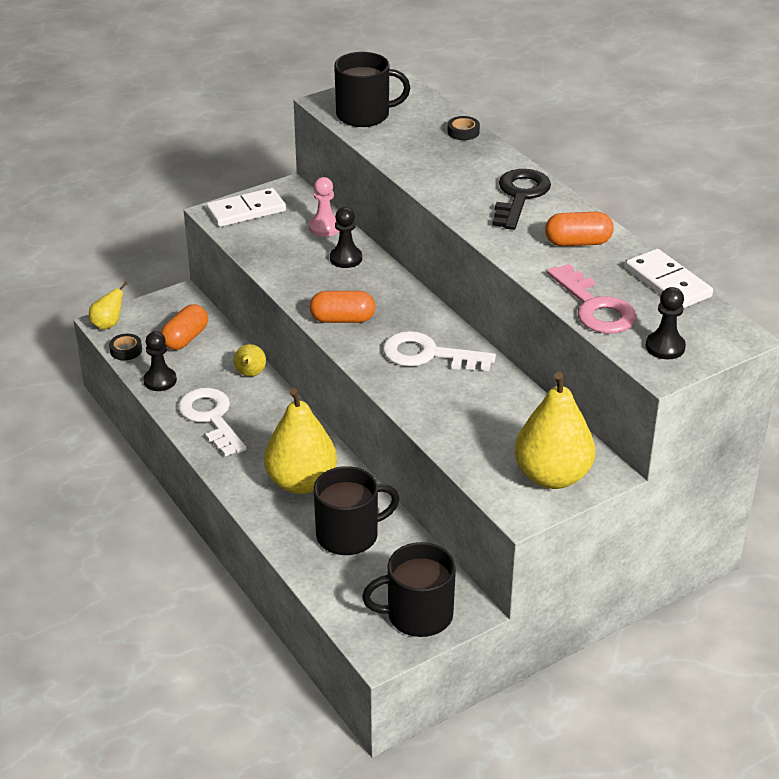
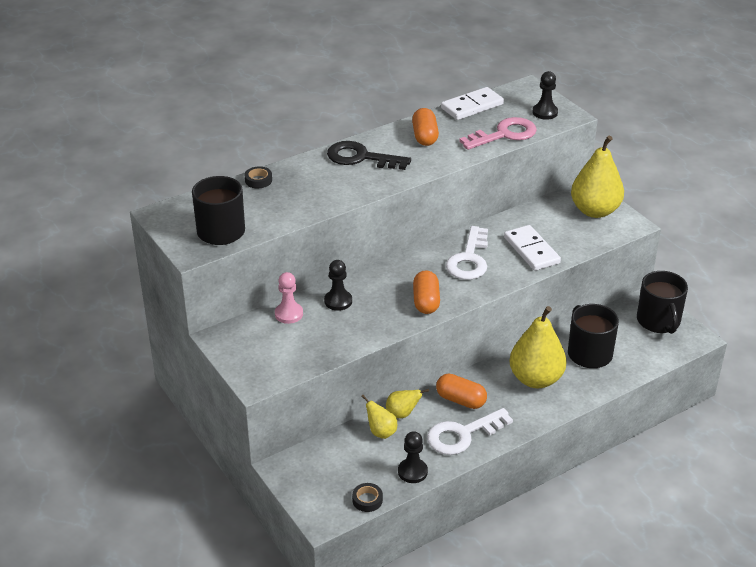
camera: 90 degrees left, 0 degrees up
(108, 324) = (325, 518): yellow pear -> yellow pear (381, 432)
(185, 338) = (349, 459): orange capsule -> orange capsule (460, 400)
(246, 211) = (255, 363): white domino -> white domino (531, 250)

